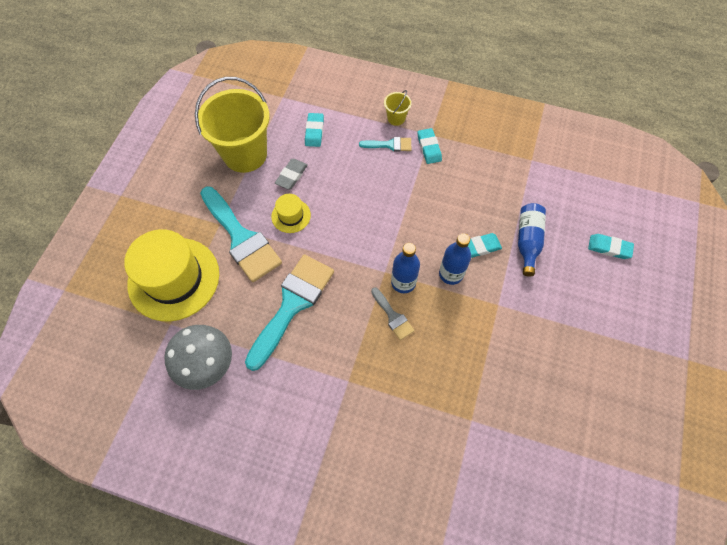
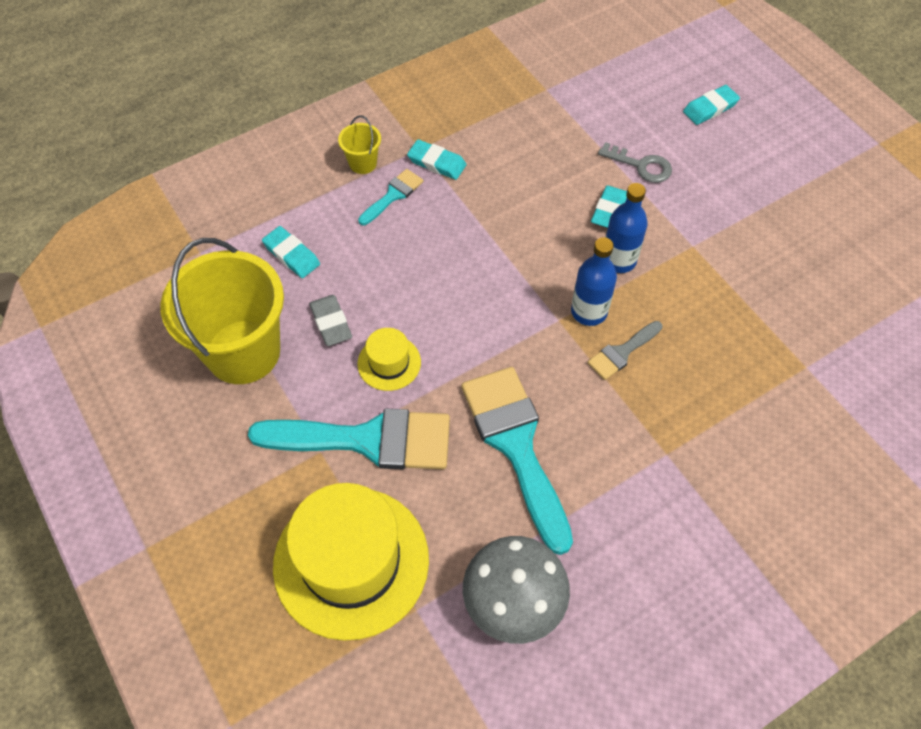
camera: 50 degrees left, 5 degrees down
(392, 316) = (622, 352): grey brush -> grey brush turned 135 degrees clockwise
(527, 241) = (641, 166): blue bottle -> grey key

